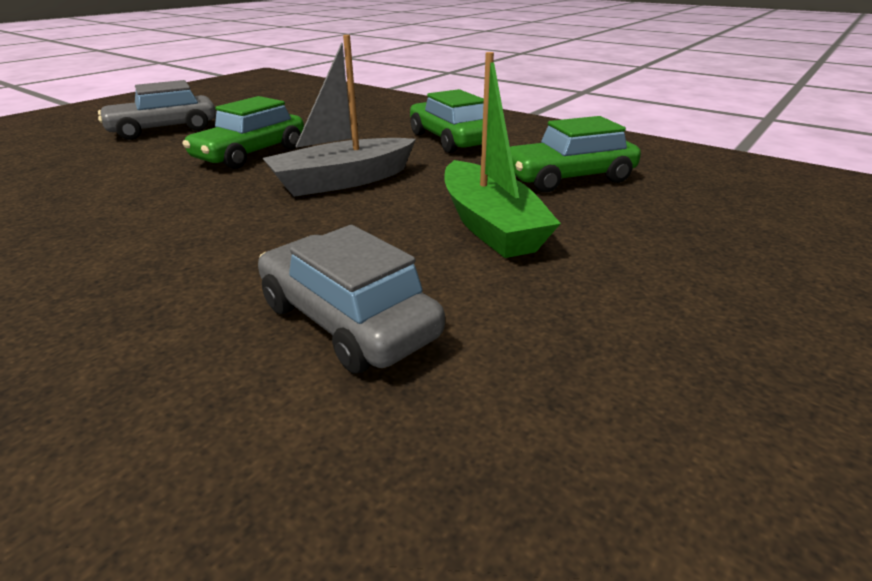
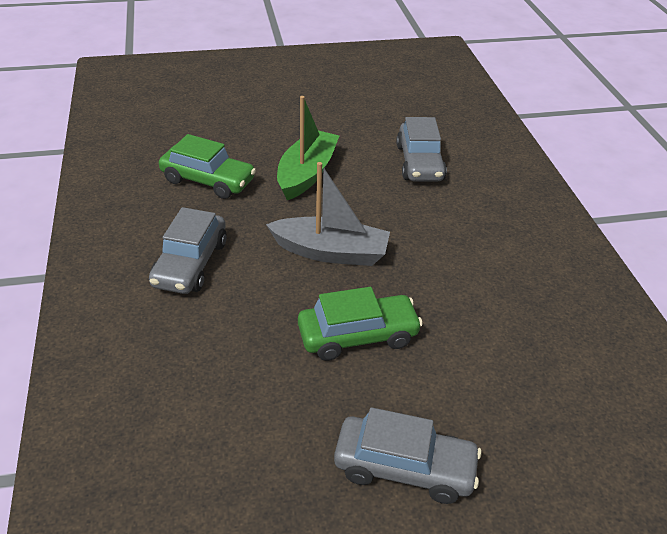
camera: 140 degrees left, 10 degrees up
(450, 140) = (190, 263): green car -> grey car

